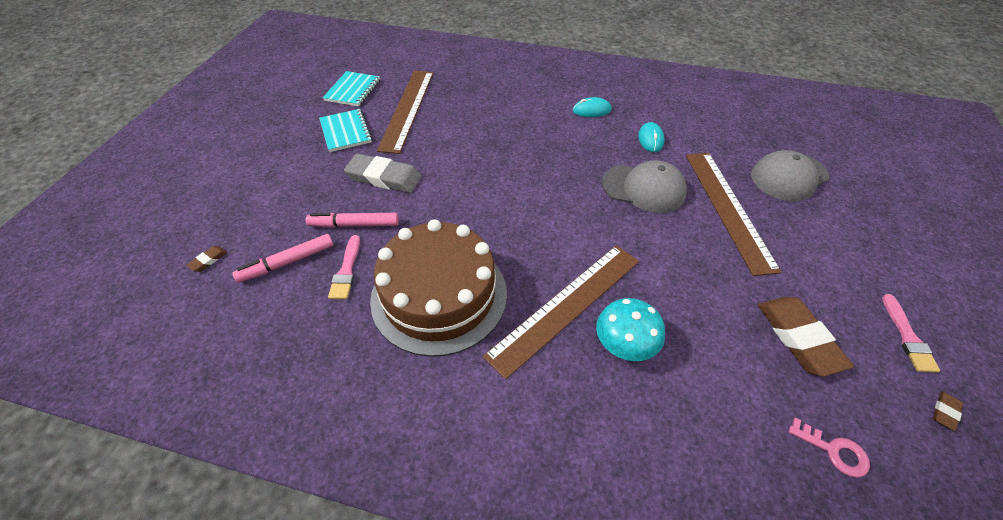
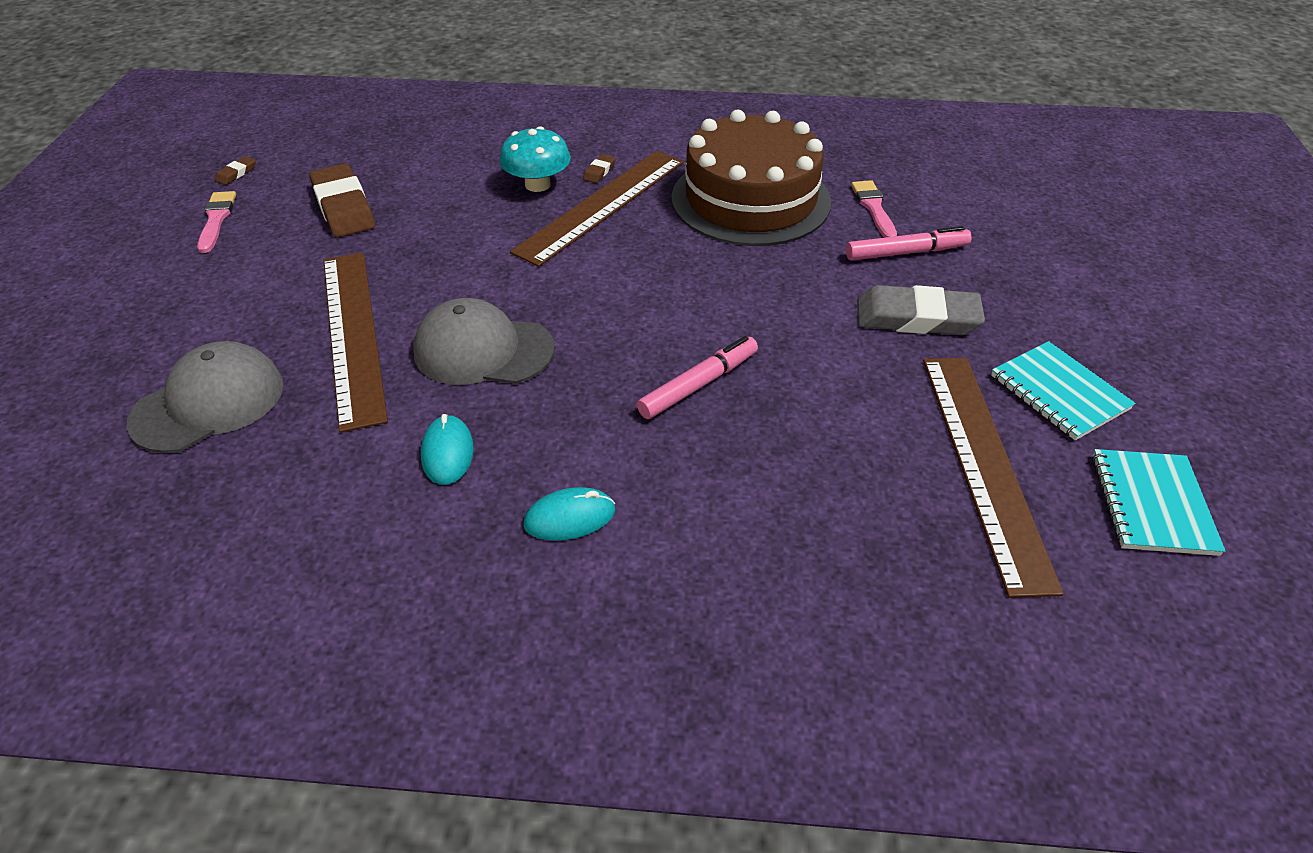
camera: 170 degrees right, 5 degrees down
(208, 260) = (1046, 200): brown eraser -> brown eraser (599, 171)
(287, 262) = (951, 208): pink marker -> pink marker (698, 384)
(834, 451) = (362, 144): pink key -> none

